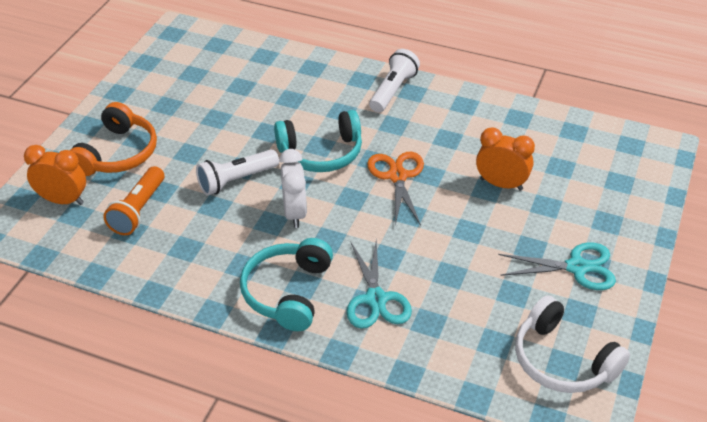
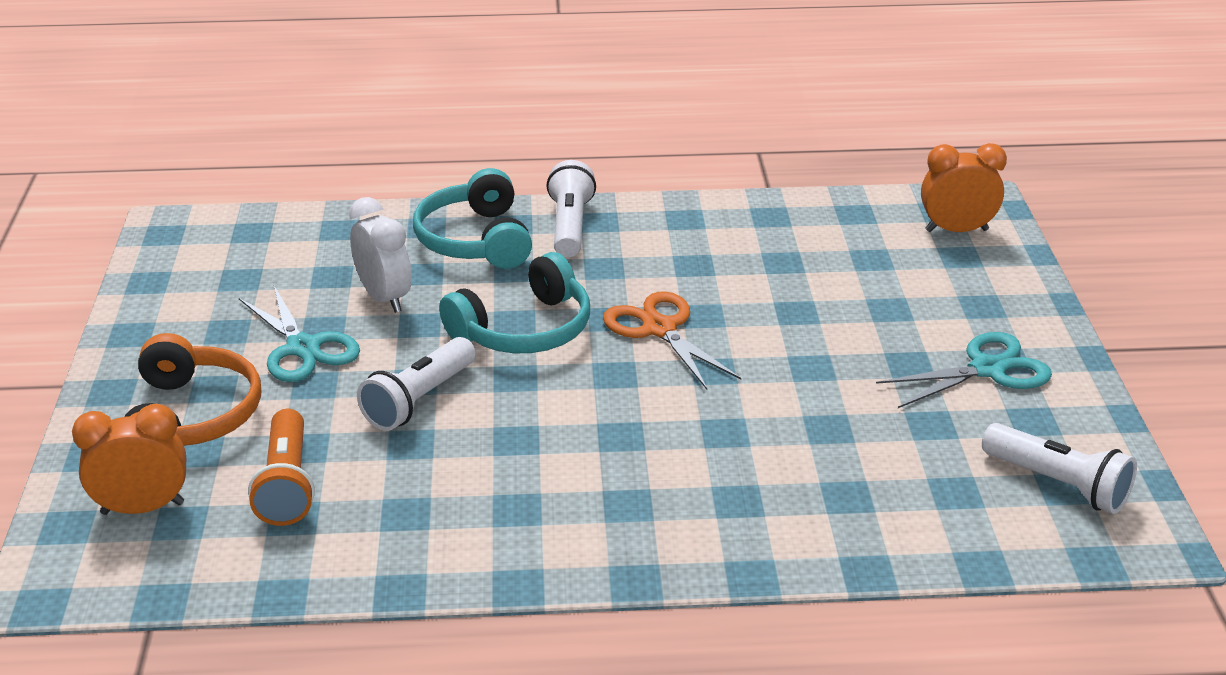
camera: 25 degrees left, 10 degrees down
(288, 292) = (614, 522): turquoise headphones -> turquoise headphones (476, 240)
(294, 213) = (544, 417): white clock -> white clock (384, 298)
(376, 299) = (750, 490): turquoise scissors -> turquoise scissors (303, 348)
(501, 184) = (810, 300): orange clock -> orange clock (956, 230)
(562, 360) = (1058, 484): white headphones -> white flashlight

